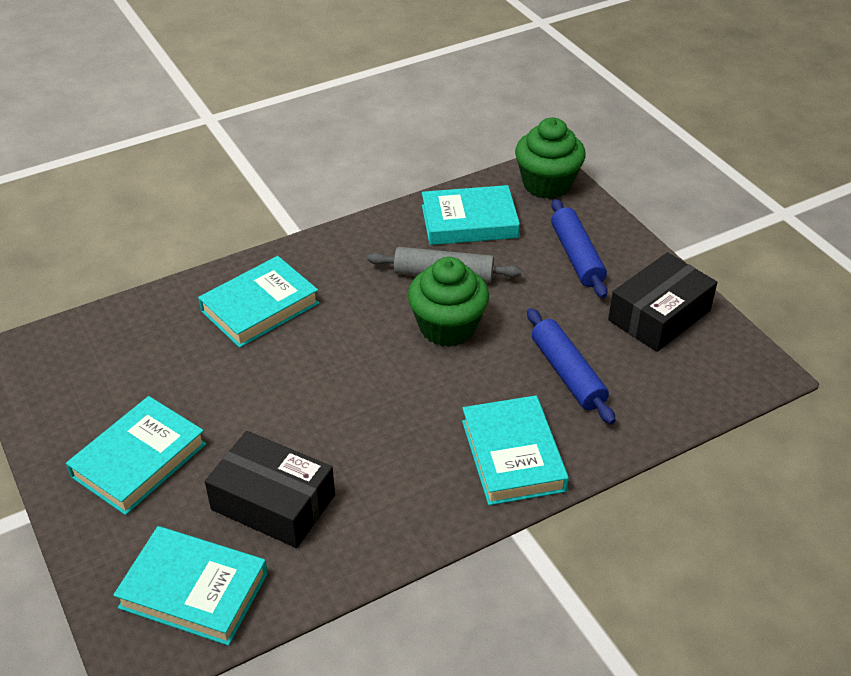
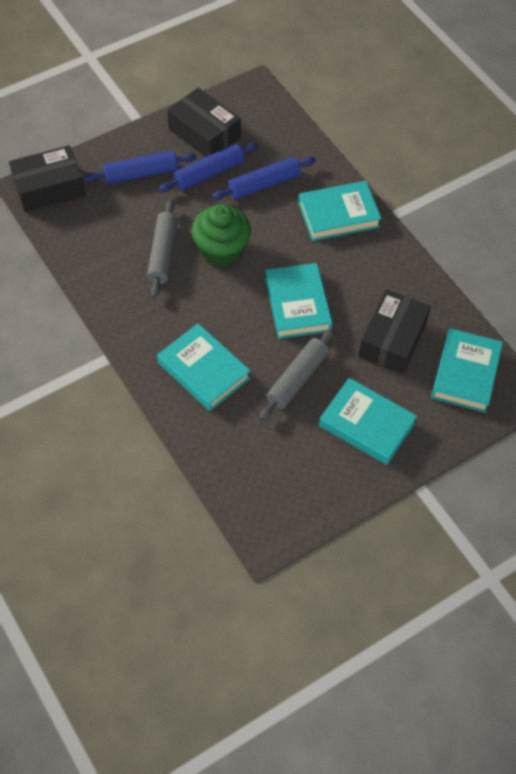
camera: 95 degrees left, 15 degrees up
(229, 392) = (297, 379): none -> grey rolling pin
(469, 221) = (97, 238): turquoise book -> turquoise book (297, 304)
(547, 184) = (49, 188): green cupcake -> black box
(583, 318) = (209, 173): none -> blue rolling pin

